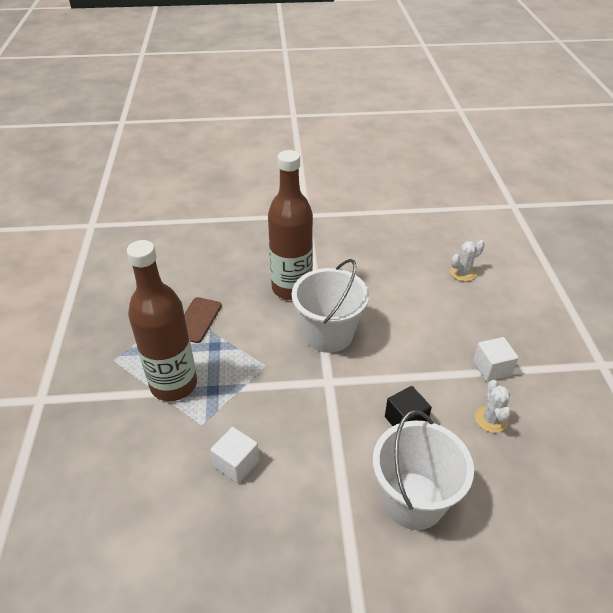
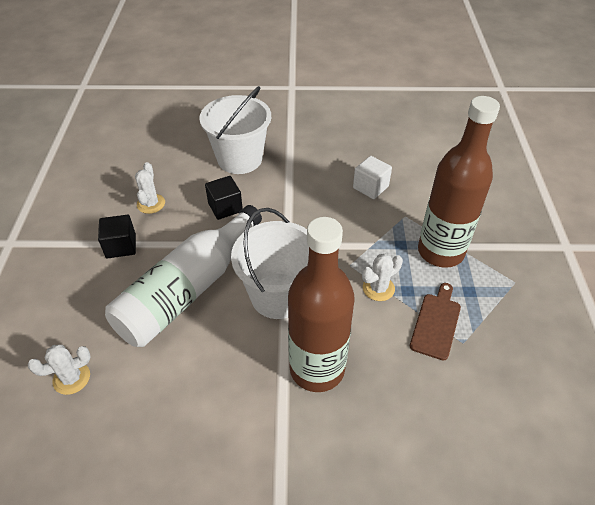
camera: 175 degrees left, 5 degrees up
(240, 346) = (378, 288): none -> white cactus
(408, 334) = (188, 290): none -> white bottle
(492, 368) = (121, 246): white cube -> black cube

